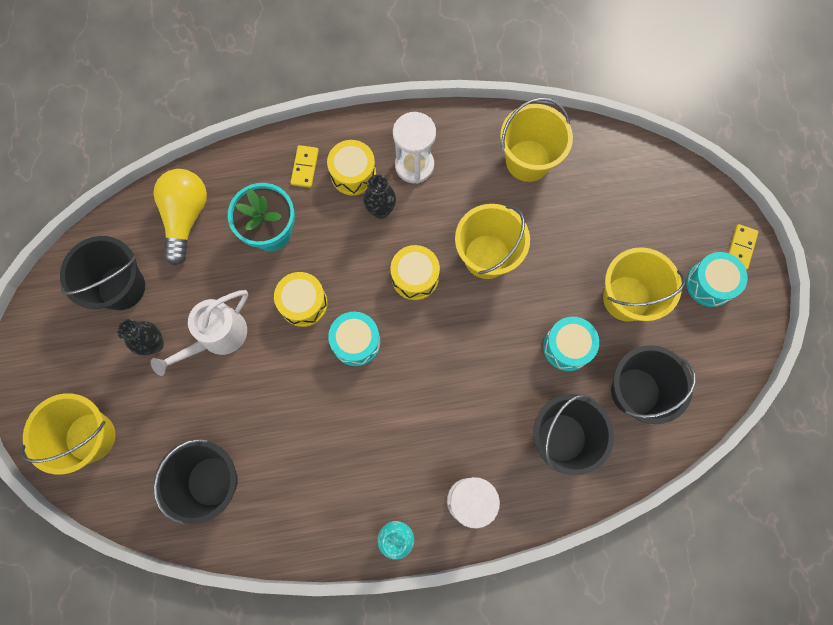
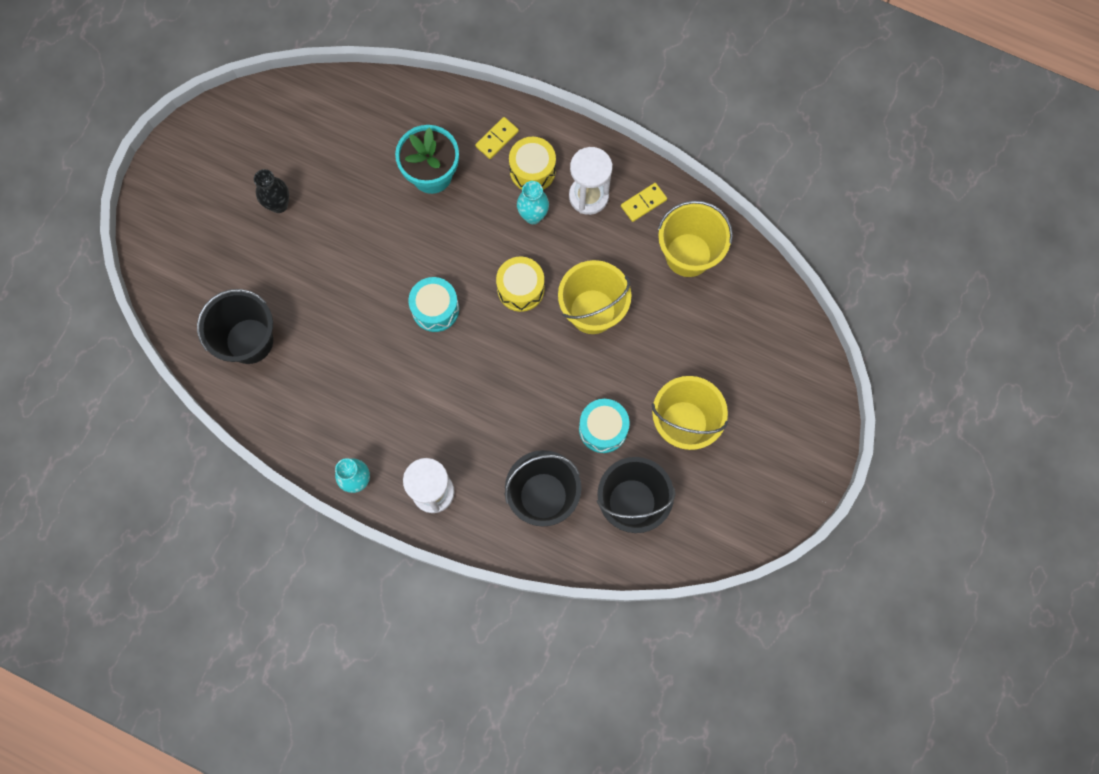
camera: 35 degrees right, 0 degrees up
(90, 437) = (183, 245): yellow bucket -> none
(121, 287) = (284, 142): black bucket -> none
(186, 217) = (373, 118): yellow light bulb -> none
(217, 337) = (330, 232): white watering can -> none
(303, 303) = (416, 250): yellow drum -> none
(381, 210) = (533, 216): black vase -> turquoise vase
(710, 284) = (764, 460): turquoise drum -> none
(740, 248) = (816, 449): yellow domino -> yellow domino (643, 203)

